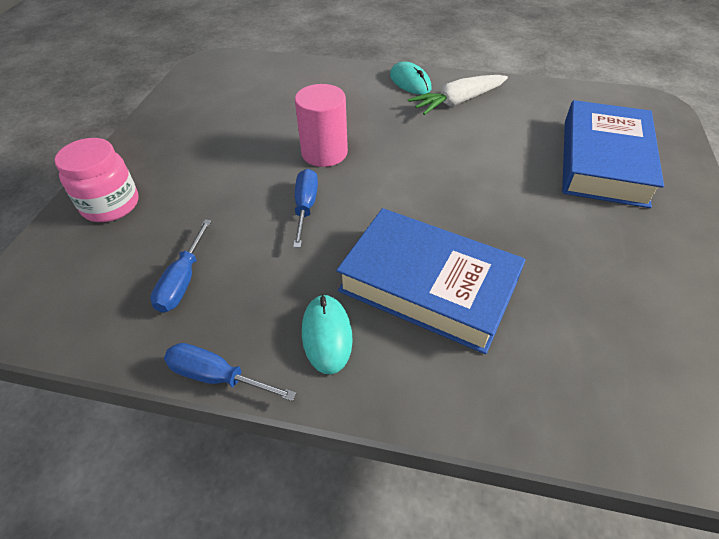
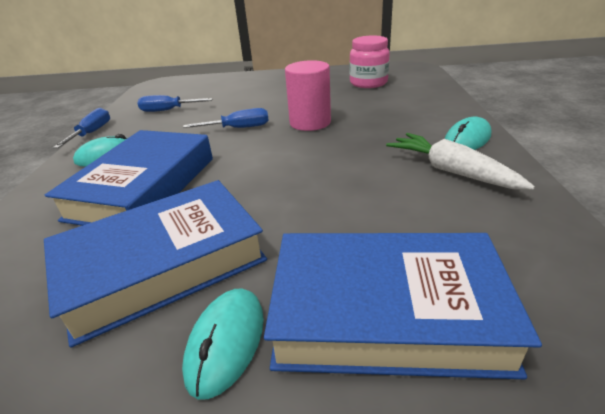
camera: 80 degrees right, 15 degrees down
(111, 205) = (233, 82): pink jar -> pink jar (368, 83)
(560, 260) = (162, 264): none -> blue book
(633, 225) = (226, 342): none -> turquoise mouse

